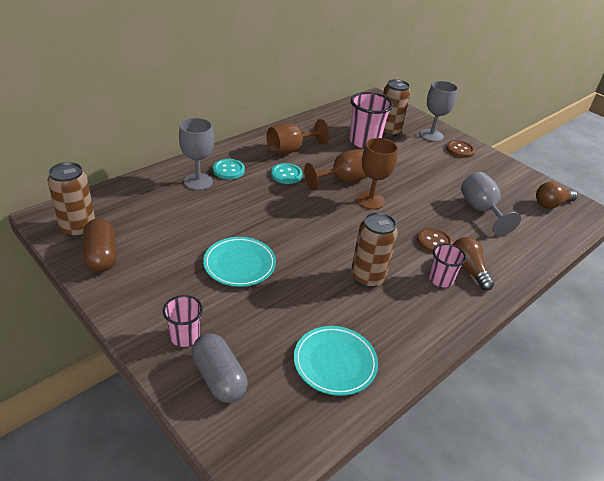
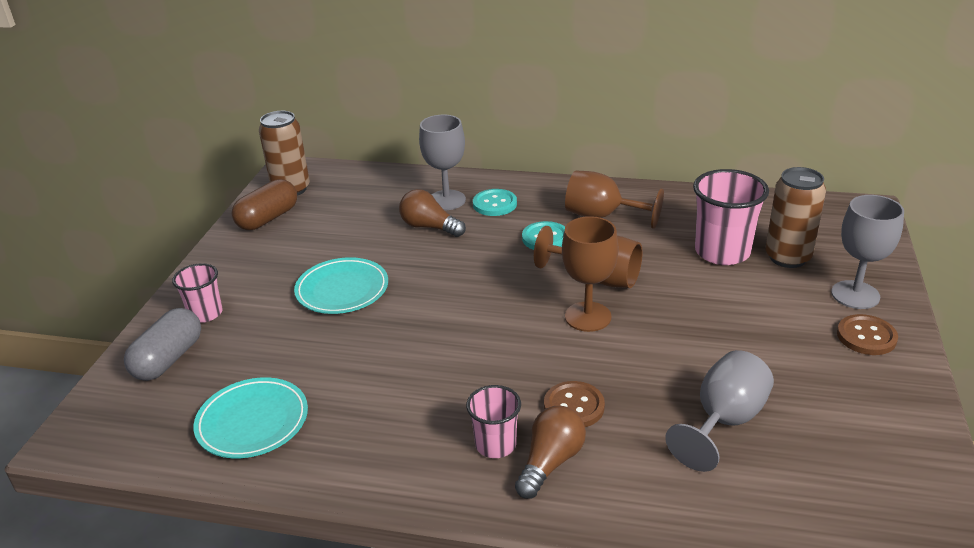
camera: 60 degrees right, 5 degrees down
(367, 278) = (424, 382): brown can -> none
(551, 204) = (882, 497): brown light bulb -> brown light bulb (429, 227)

